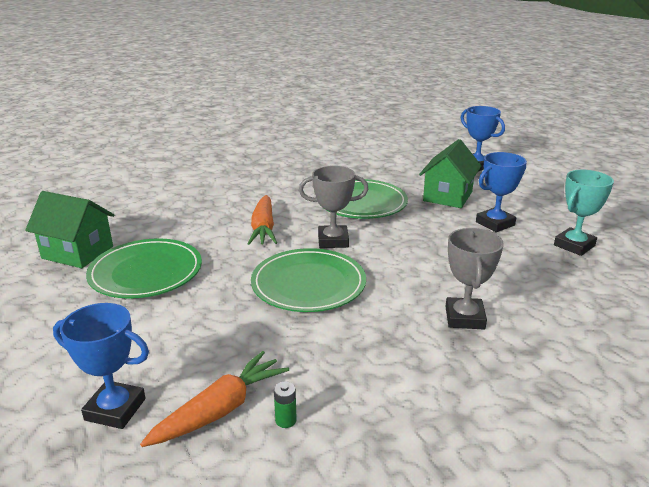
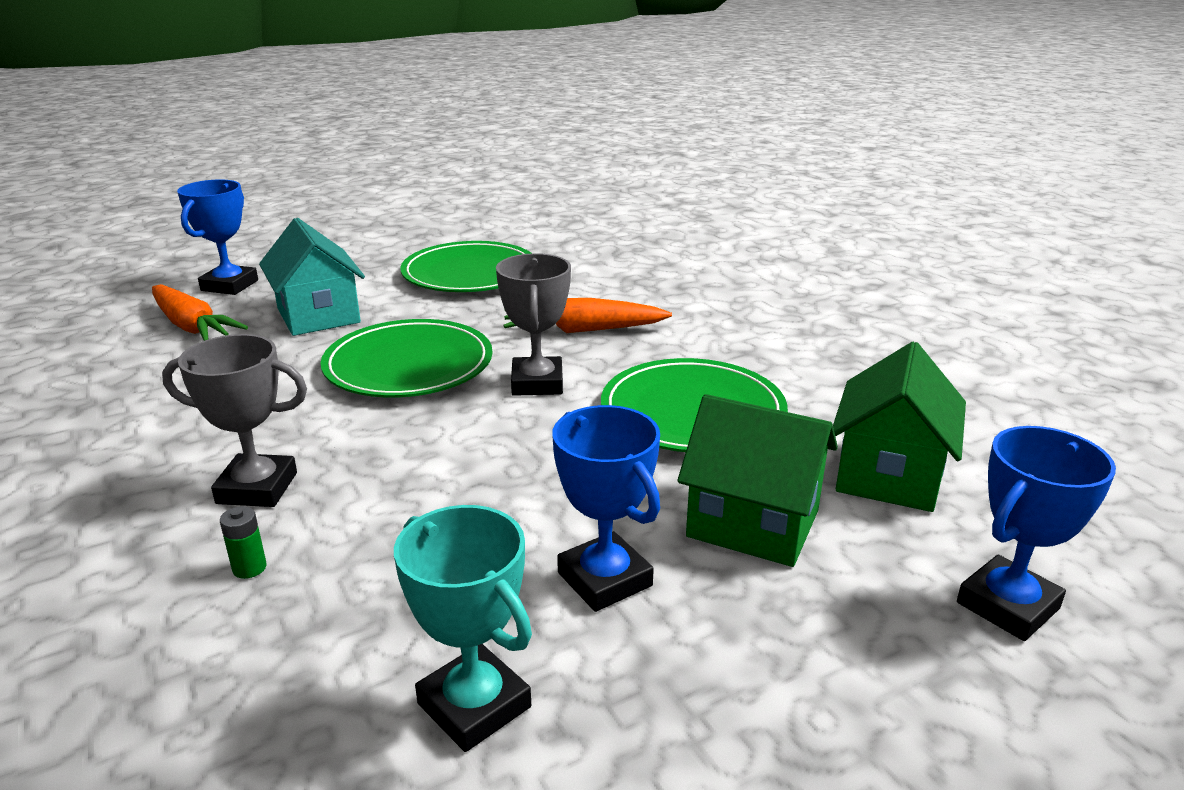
camera: 90 degrees right, 0 degrees up
(78, 252) = (525, 239): green house -> green house (888, 475)
(213, 336) = (318, 316): none -> turquoise house
(286, 420) = (149, 357): green battery -> green battery (249, 568)

